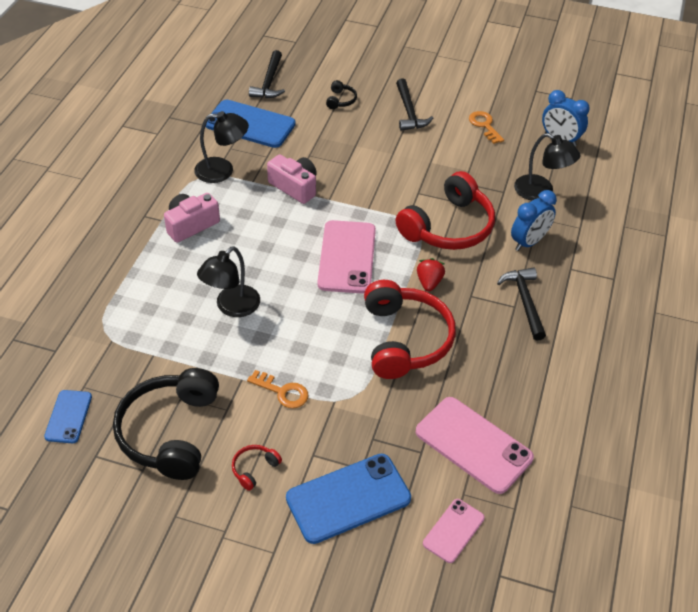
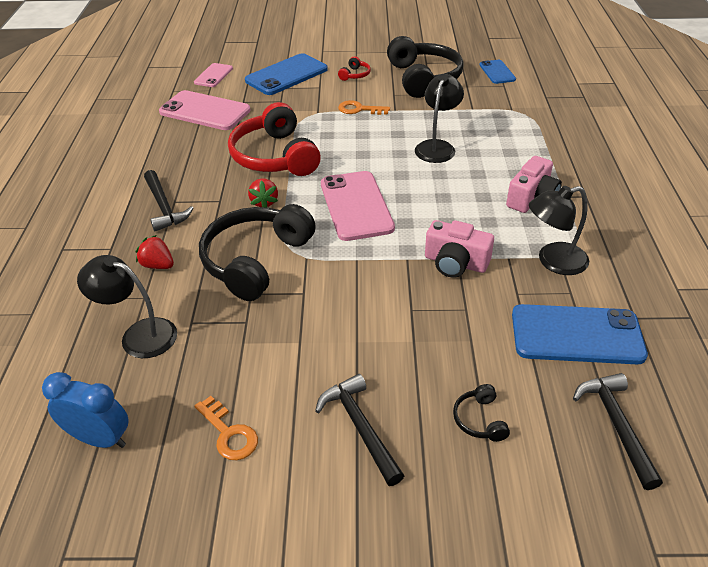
camera: 165 degrees right, 5 degrees down
(448, 227) = (256, 260): red headphones -> black headphones
(529, 242) = (158, 265): blue clock -> red strawberry

